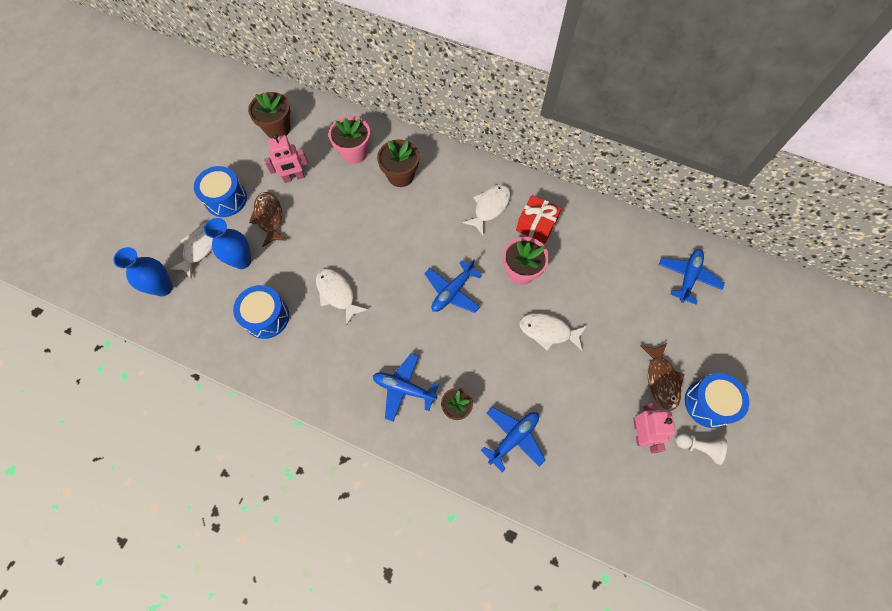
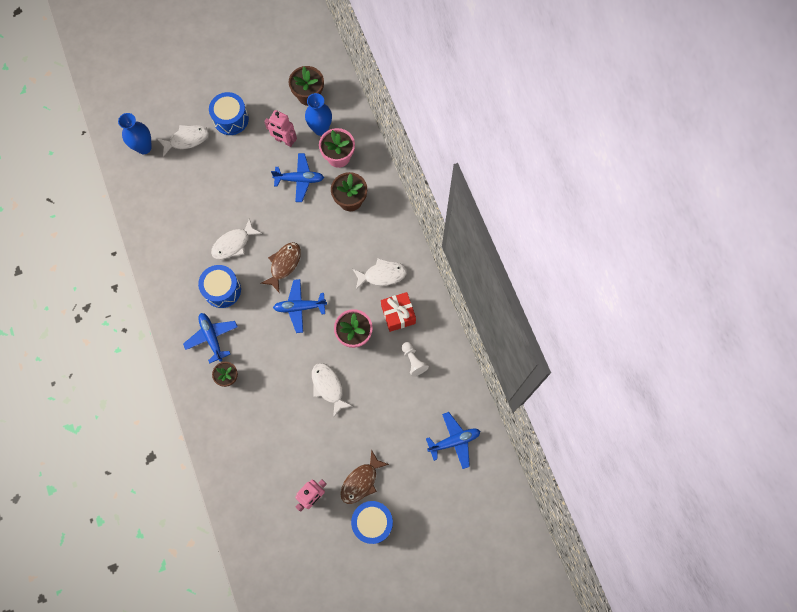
camera: 45 degrees right, 5 degrees up
(242, 261) = (201, 171): blue vase -> blue vase (320, 129)
(266, 317) = (181, 220): blue drum -> blue drum (222, 290)
(269, 217) = (243, 156): brown fish -> brown fish (284, 264)
(337, 294) = (233, 244): white fish -> white fish turned 135 degrees counterclockwise
(513, 438) = (240, 425): blue plane -> blue plane (299, 179)
(698, 447) = (336, 538): white pawn -> white pawn (413, 361)

